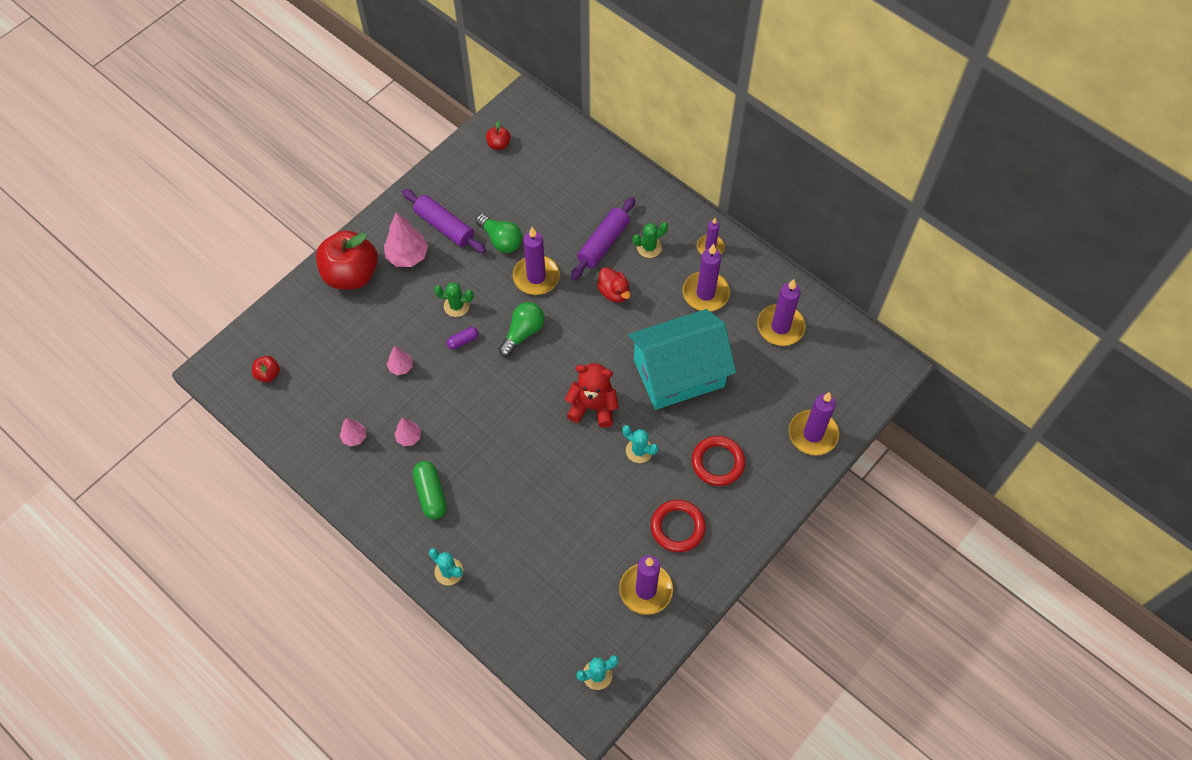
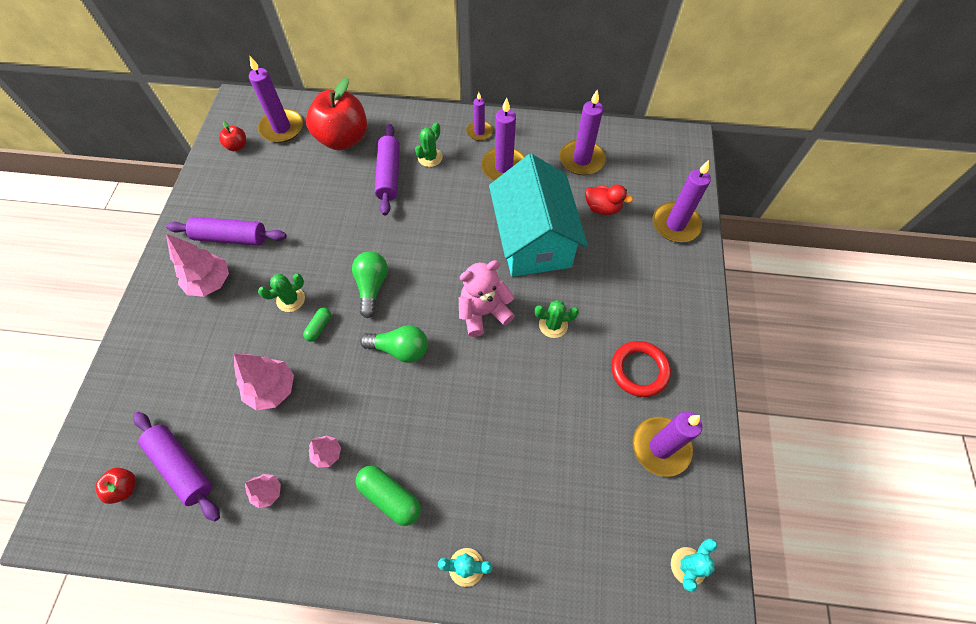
camera: 35 degrees left, 0 degrees up
(310, 384) = (181, 467): none -> purple rolling pin
(351, 274) = (161, 332): red apple -> red apple (343, 139)
(401, 367) = (272, 389): pink tree -> pink tree, size x1.77
(463, 341) = (319, 327): purple capsule -> green capsule
(501, 240) = (294, 220): green light bulb -> green light bulb (400, 349)
(536, 277) = (349, 233): purple candle -> purple candle (282, 128)
(593, 407) = (483, 312): red teddy bear -> pink teddy bear
(614, 292) = (428, 208): red duck -> red duck (602, 208)
(639, 450) = (553, 325): turquoise cactus -> green cactus
(678, 373) = (533, 240): turquoise house -> turquoise house turned 45 degrees counterclockwise
(718, 462) = (624, 293): red ring -> none

